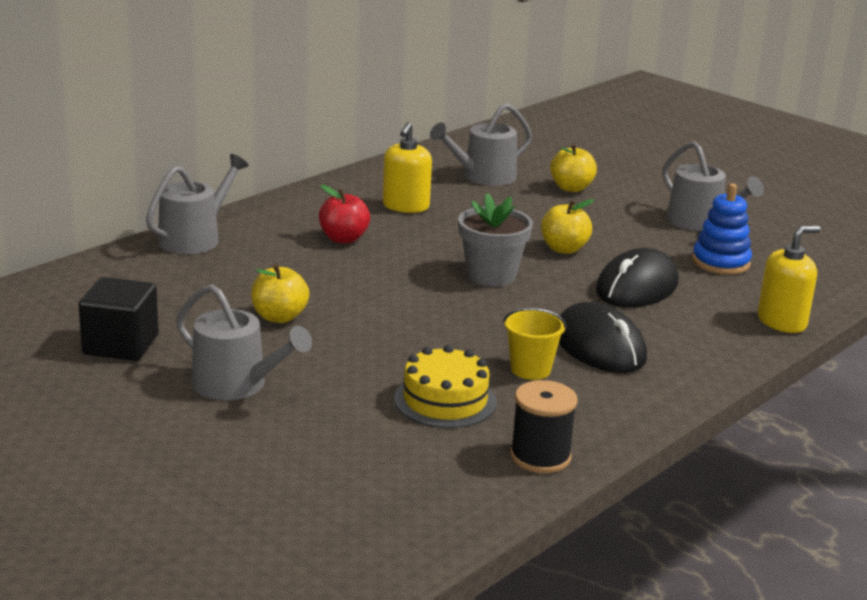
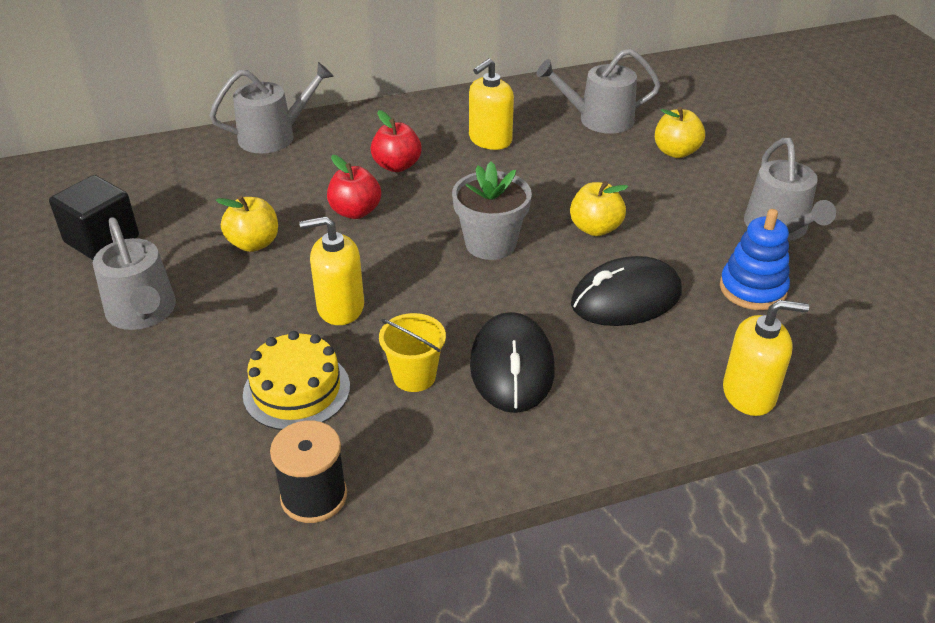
camera: 30 degrees right, 15 degrees up
(346, 277) = (355, 211): none -> red apple
(415, 342) = (340, 307): none -> yellow soap dispenser

